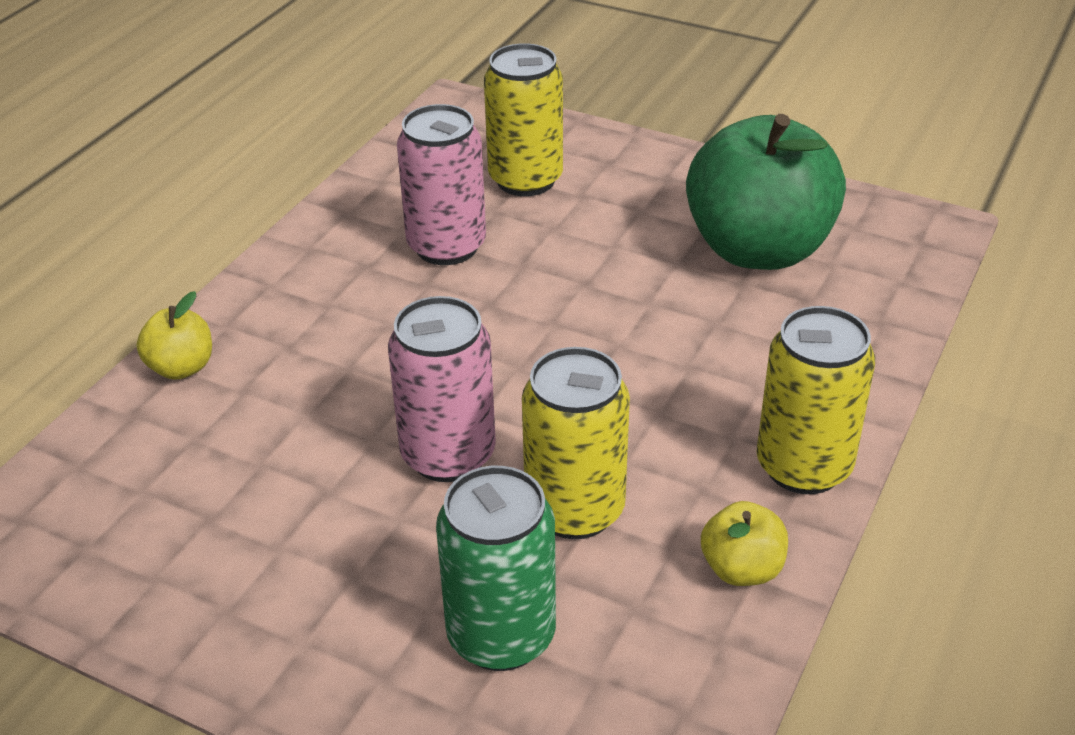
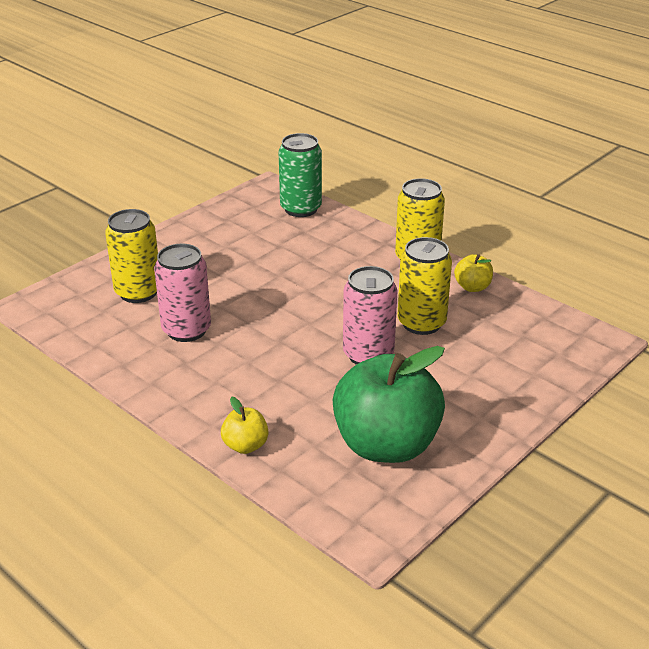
camera: 75 degrees left, 5 degrees down
(501, 635) = (493, 356): green can -> green can (301, 209)
(758, 249) = (255, 234): green apple -> green apple (386, 445)

